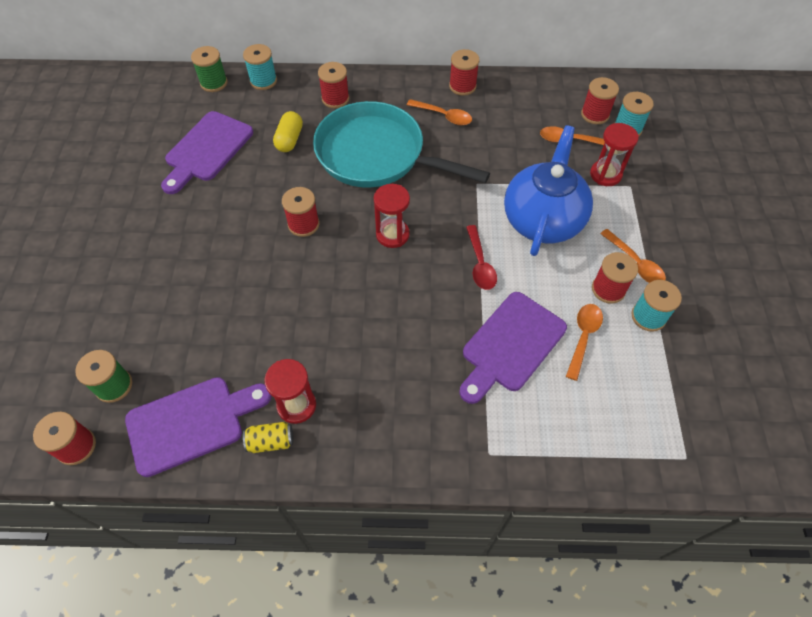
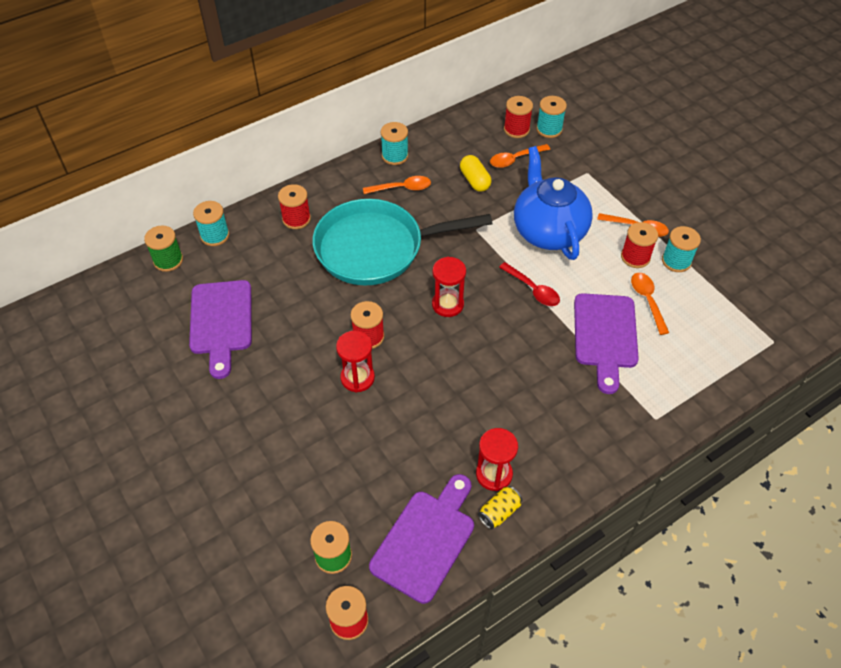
camera: 35 degrees left, 5 degrees down
(289, 139) = (289, 274): yellow capsule -> yellow capsule (475, 180)
(462, 86) = (395, 156): red spool -> turquoise spool
(605, 174) = (563, 173): red hourglass -> red hourglass (357, 378)

